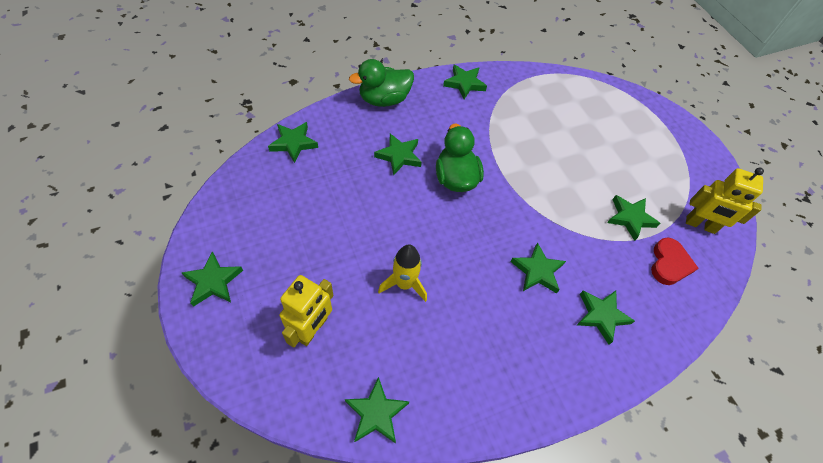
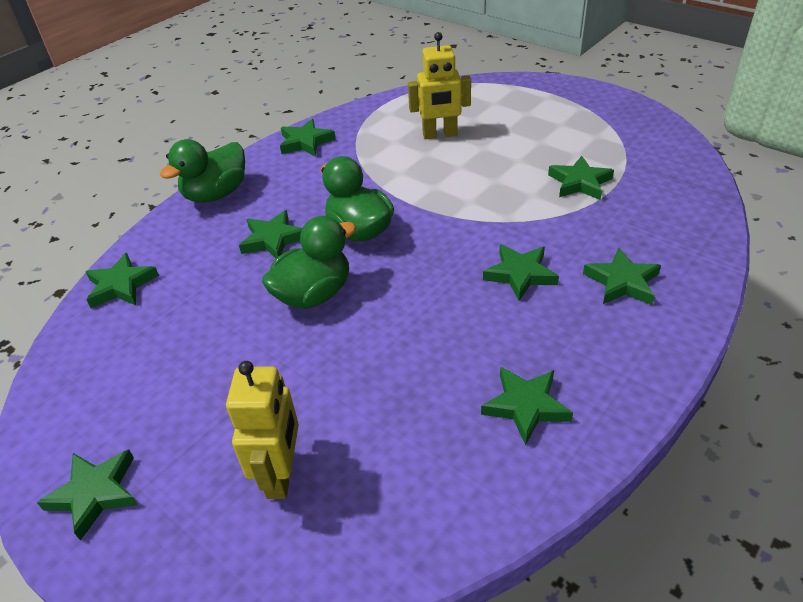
camera: 20 degrees left, 15 degrees down
(376, 413) = (436, 524): green star -> green star (526, 406)
(399, 213) = (314, 294): none -> green duck
(404, 284) = (371, 363): yellow rocket -> none
(669, 264) = (651, 203): red heart -> none
(700, 225) = (653, 158): yellow robot -> yellow robot (440, 135)

